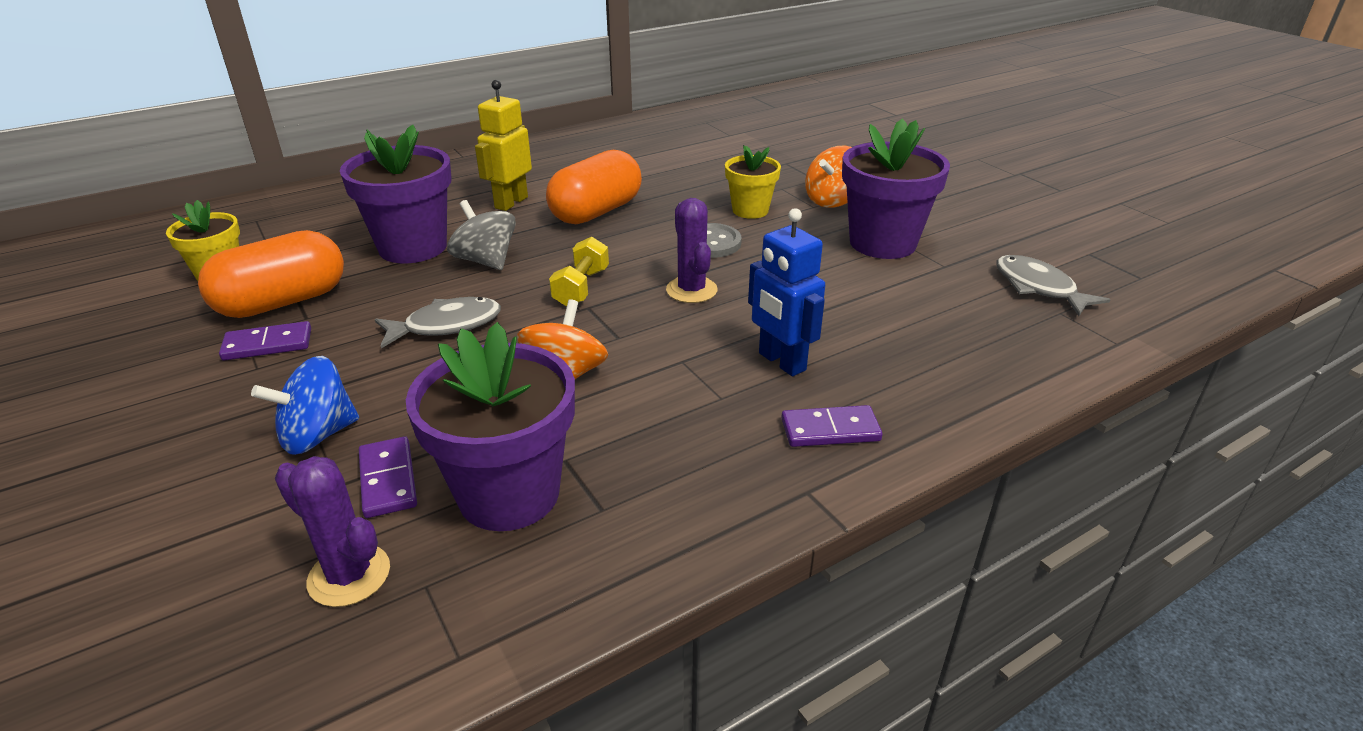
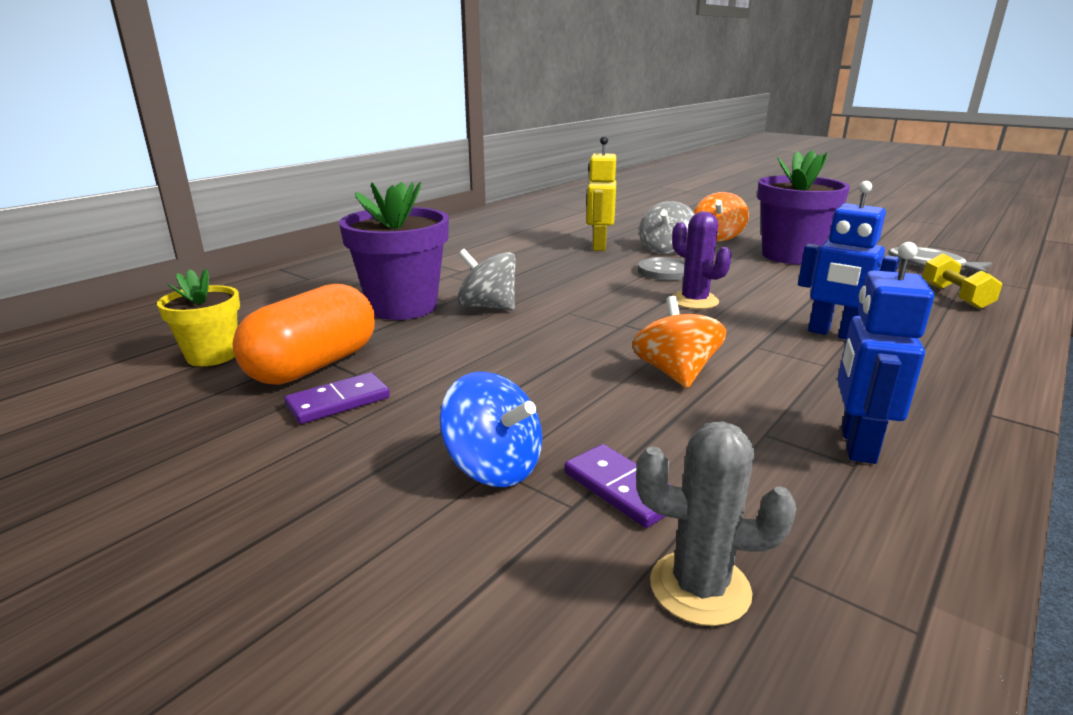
camera: 20 degrees left, 10 degrees down
(318, 435) = (494, 467): blue spinning top -> blue spinning top turned 90 degrees counterclockwise
(349, 575) = (700, 588): purple cactus -> grey cactus
(446, 326) = (513, 356): grey fish -> none
(509, 494) = (756, 472): purple flower pot -> none
(511, 202) = (457, 267): yellow robot -> yellow robot (598, 246)
(581, 287) = (600, 312): yellow dumbbell -> yellow dumbbell (955, 296)
(596, 212) = (542, 264): orange capsule -> none
(629, 491) = (856, 445): none -> blue robot
(750, 210) = (665, 249): yellow flower pot -> grey spinning top
(830, 430) = (938, 369): purple domino -> none

